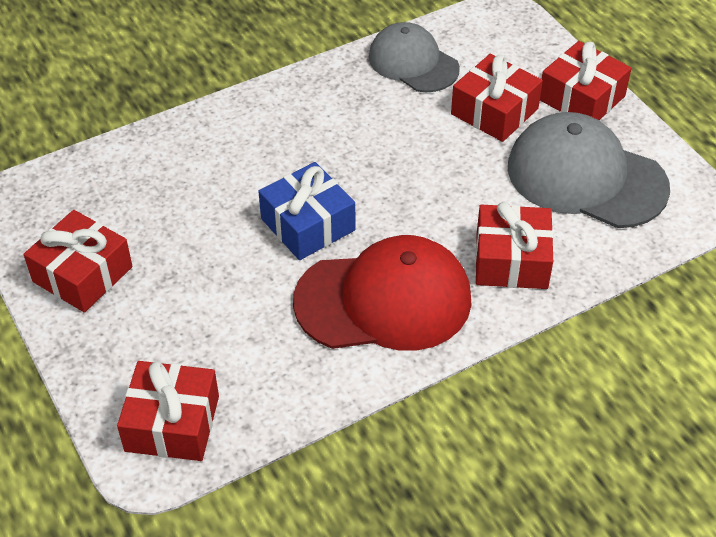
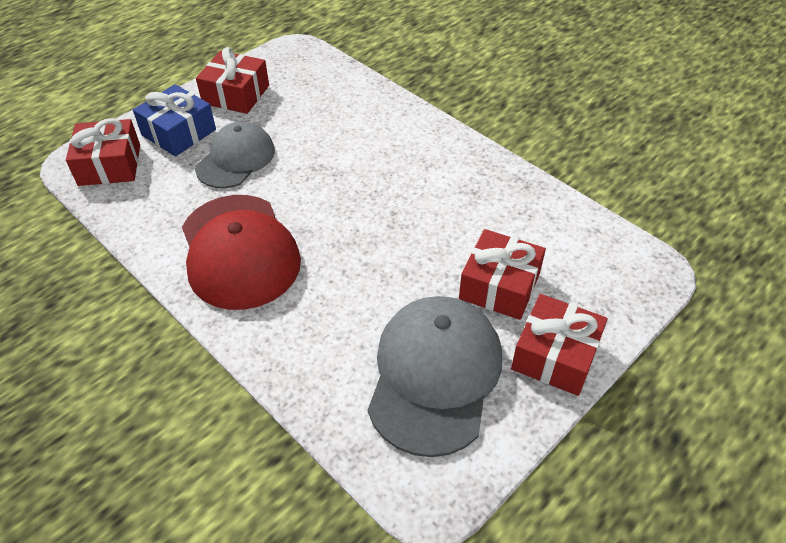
camera: 75 degrees right, 0 degrees up
(307, 224) = (312, 190): blue gift -> blue gift (179, 132)
(413, 62) = (538, 216): grey cap -> grey cap (236, 159)
(511, 260) = (303, 330): red gift -> none

